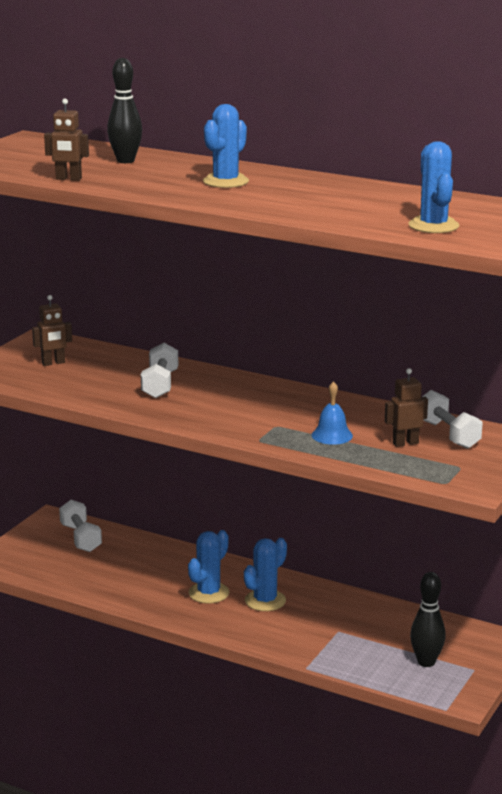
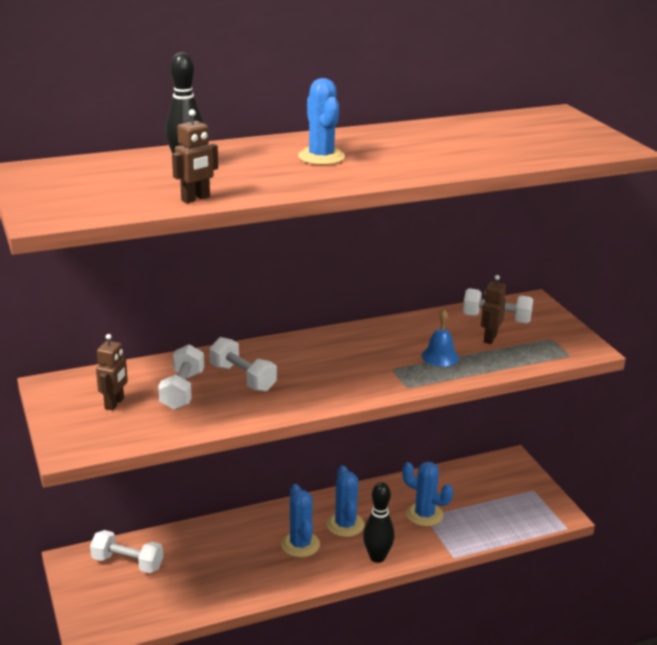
camera: 50 degrees left, 5 degrees up
(107, 374) = (182, 390): none -> white dumbbell
(426, 662) = (504, 503): black bowling pin -> black bowling pin (377, 557)
(433, 226) = (552, 145): blue cactus -> blue cactus (424, 515)

